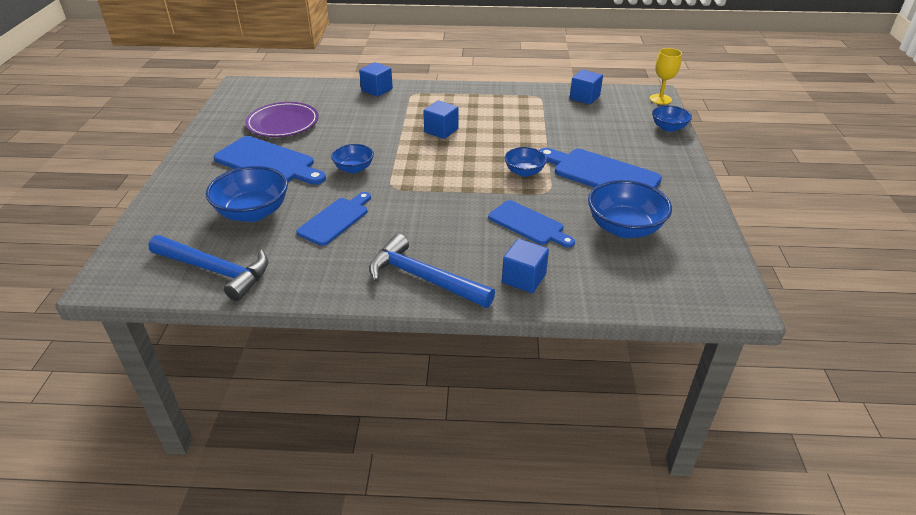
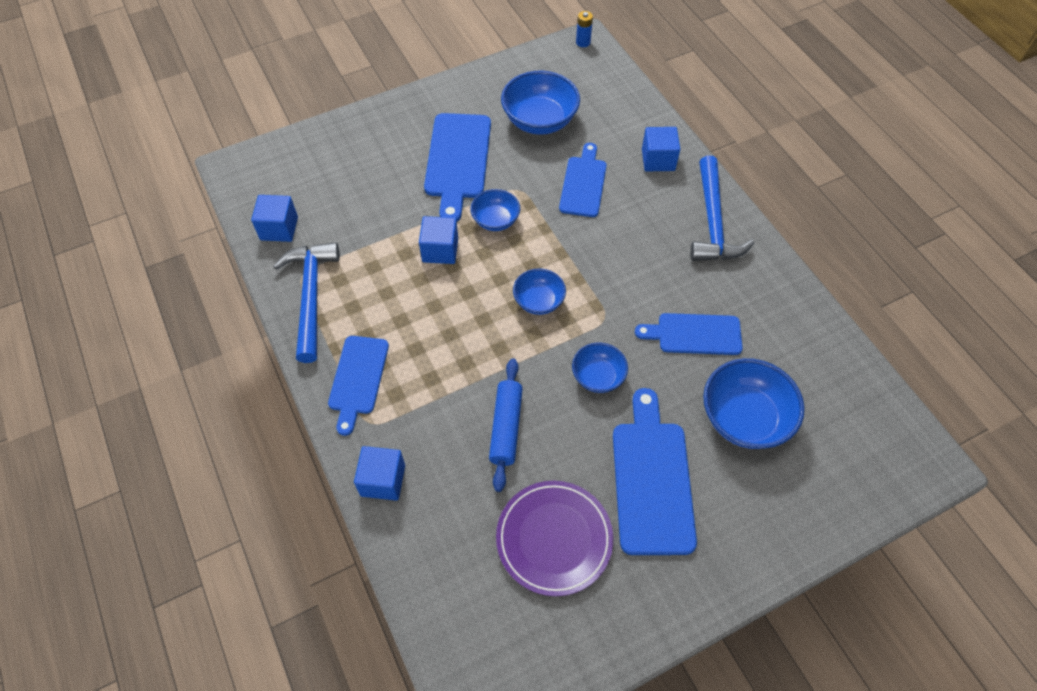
camera: 120 degrees left, 20 degrees up
(215, 270) = (839, 382): blue hammer -> blue hammer (311, 297)
(361, 129) = (506, 427): none -> blue rolling pin
(441, 130) = (455, 336): blue cube -> blue cube (440, 250)
(445, 97) = (358, 379): none -> blue cutting board
(660, 99) = (247, 158): yellow goblet -> none
(668, 128) = (321, 135): blue bowl -> blue bowl (539, 301)
(737, 299) = (583, 42): none -> blue battery

